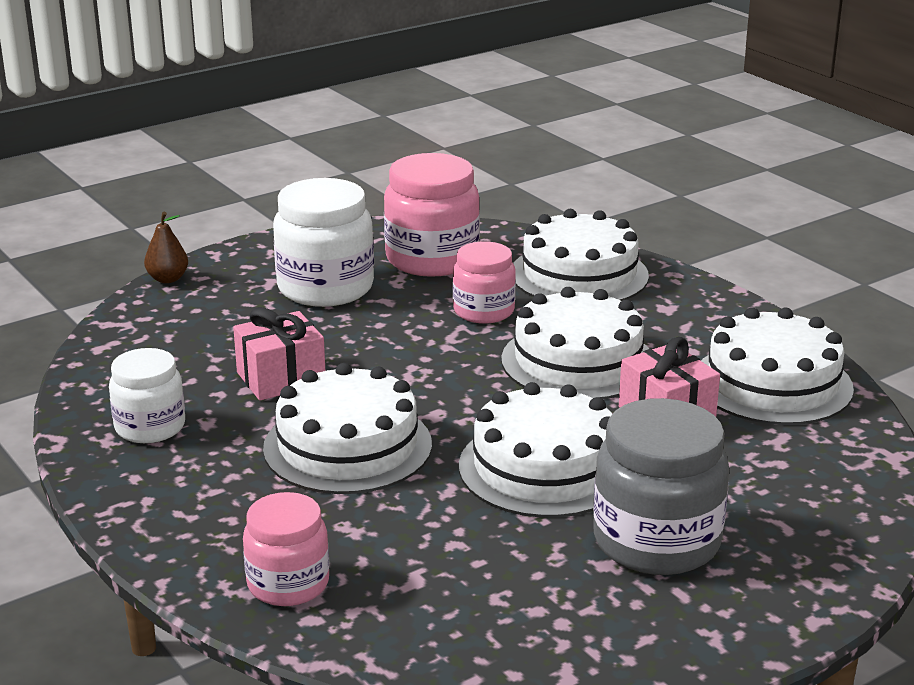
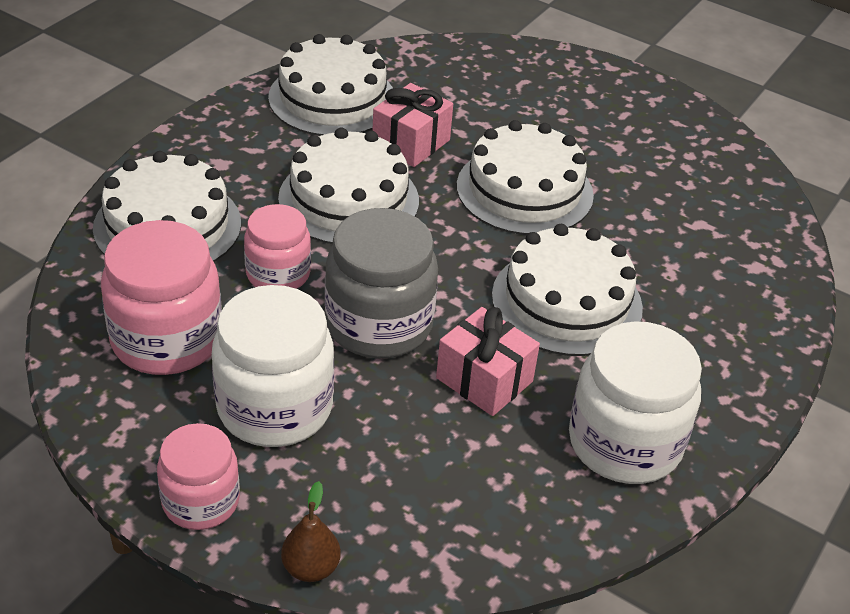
camera: 115 degrees left, 15 degrees up
(150, 427) = (624, 443): white jar -> white jar, size x1.61
(288, 584) = (754, 282): pink jar -> pink jar (201, 501)
(656, 541) = (578, 129): grey jar -> grey jar (379, 325)

